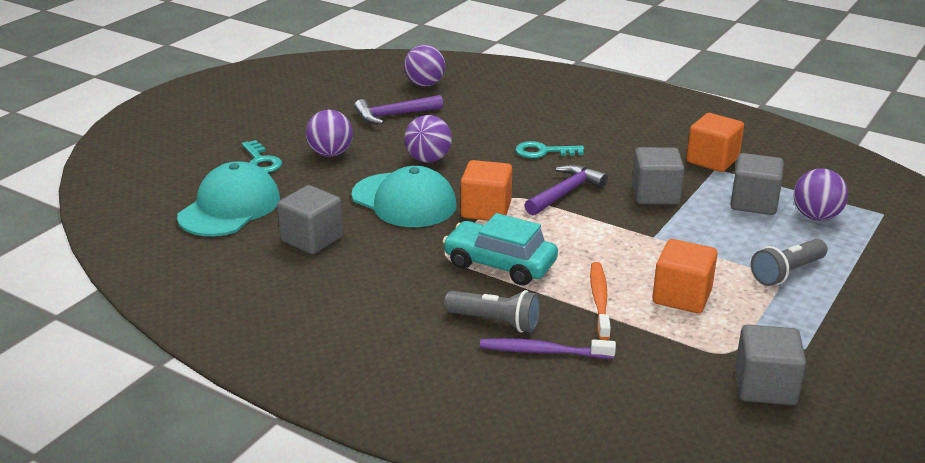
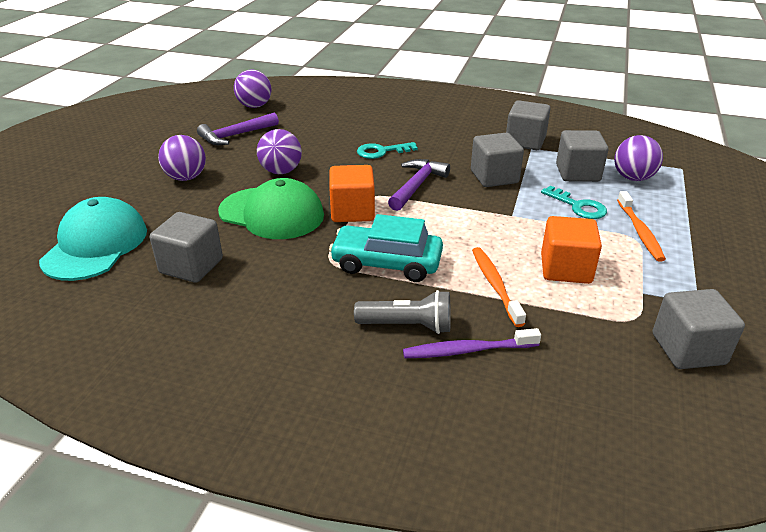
camera: 15 degrees left, 5 degrees up
(261, 161) = (118, 193): turquoise key -> turquoise key (578, 206)
(404, 201) = (272, 213): turquoise cap -> green cap
(712, 160) = (525, 141): orange cube -> grey cube
(786, 273) = (640, 231): grey flashlight -> orange toothbrush

